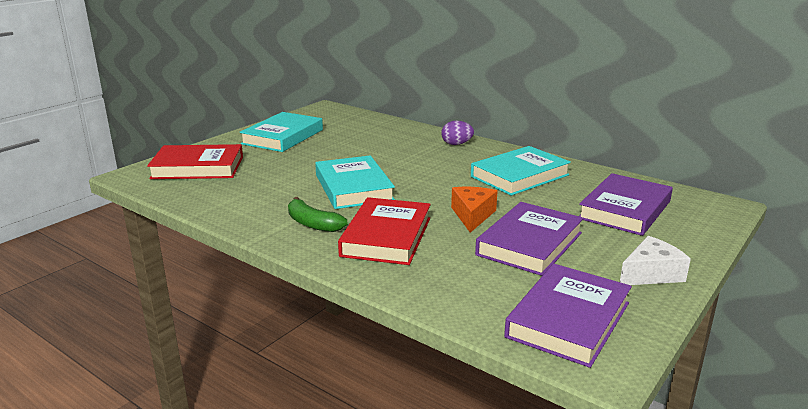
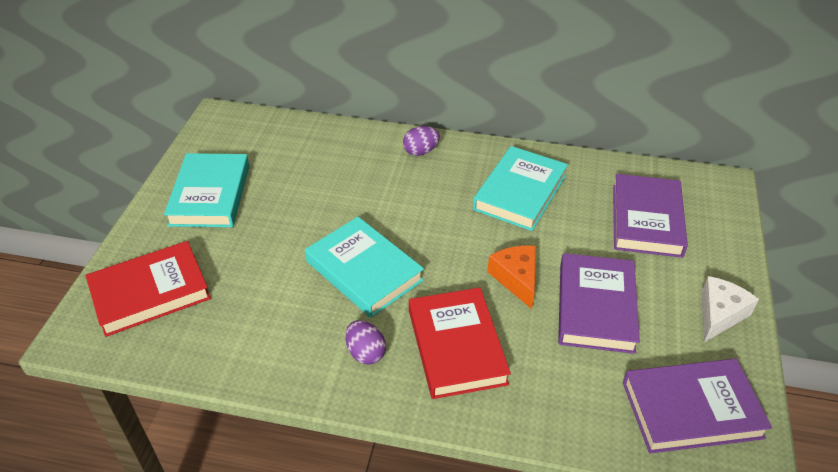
camera: 25 degrees left, 20 degrees up
(312, 224) = (365, 353): green banana -> purple egg
(568, 320) = (691, 409): purple book -> purple book turned 75 degrees clockwise

